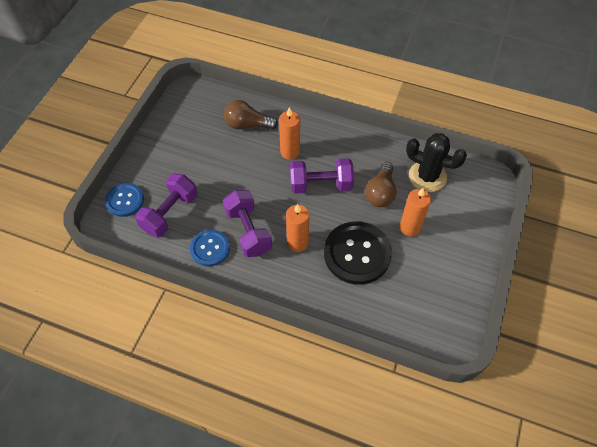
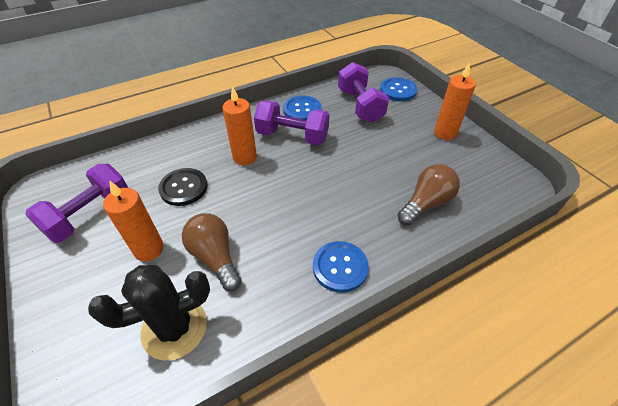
camera: 130 degrees right, 10 degrees down
(290, 152) = (352, 215): orange candle -> orange candle (445, 133)
(321, 184) = (283, 212): purple dumbbell -> purple dumbbell (89, 214)
(329, 137) = (340, 267): none -> blue button
(357, 253) = (183, 188): black button -> black button, size x0.59

